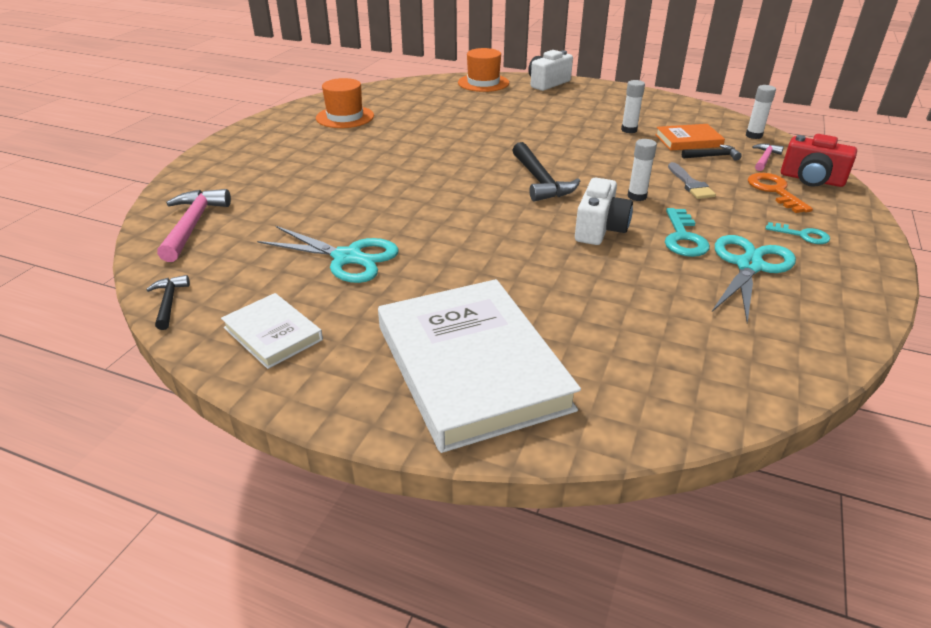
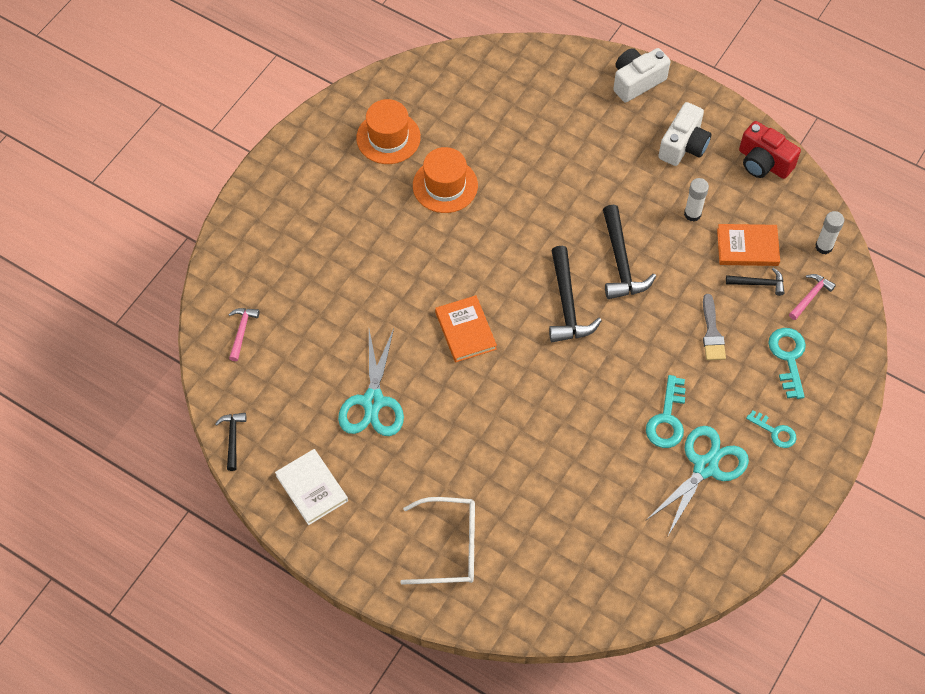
camera: 10 degrees right, 25 degrees up
(193, 225) = (242, 331): pink hammer -> pink hammer, size x0.56
(347, 258) = (373, 402): turquoise scissors -> turquoise scissors turned 60 degrees clockwise
(442, 204) = (465, 330): none -> orange book
(471, 367) = (450, 546): white book -> white glasses
(483, 83) = (559, 69): orange hat -> orange hat (445, 185)
(579, 156) = (621, 262): none -> black hammer
(600, 229) = (598, 394): white camera -> white camera (683, 145)
(637, 196) = (651, 346): white glue stick -> none
(775, 191) = (788, 358): orange key -> turquoise key
(811, 179) = (836, 343): red camera -> red camera (763, 162)

